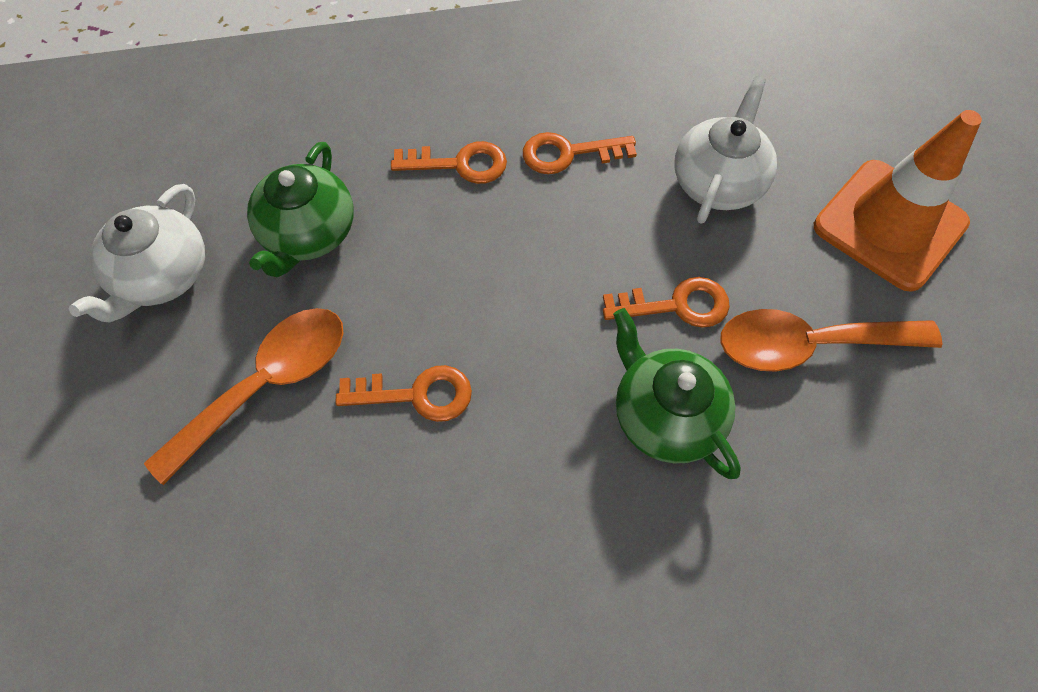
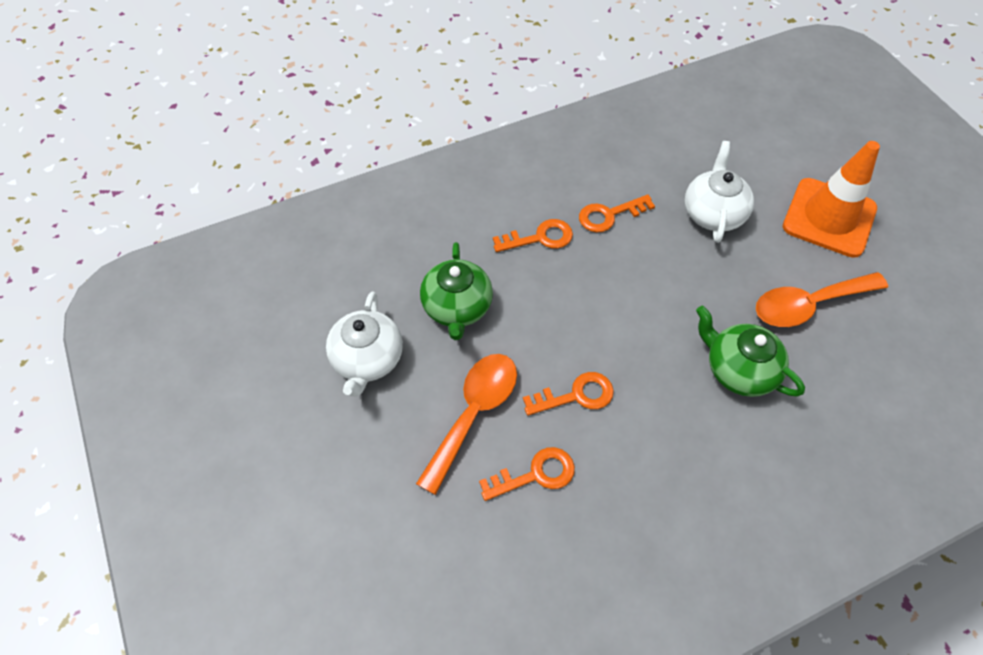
camera: 15 degrees left, 5 degrees down
(676, 305) = (718, 299): orange key -> orange key (535, 474)

